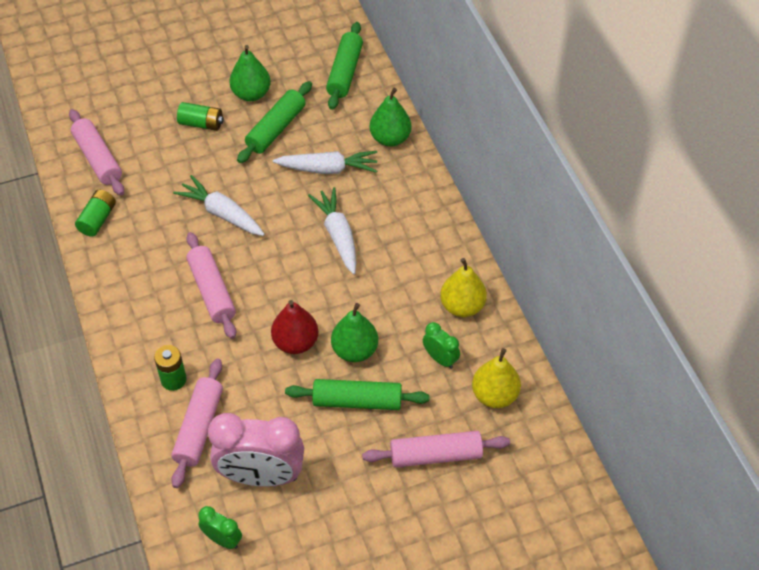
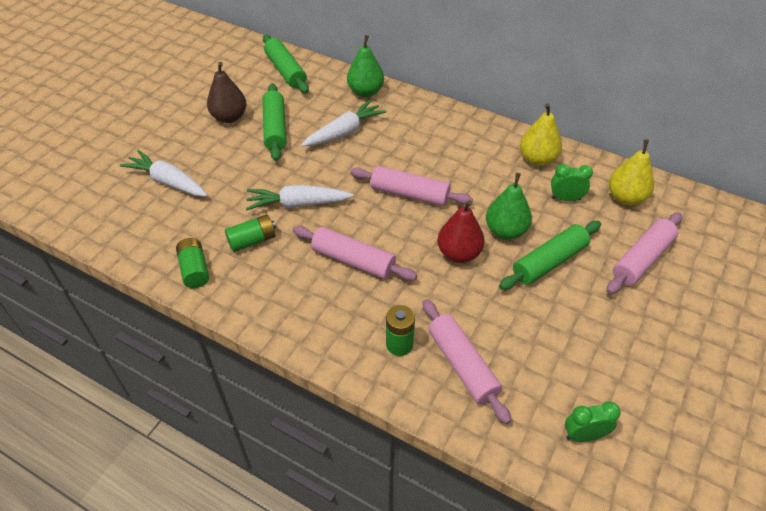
camera: 40 degrees left, 5 degrees down
(98, 159) = (145, 227): pink rolling pin -> pink rolling pin (410, 194)
(201, 123) = (210, 156): green battery -> green battery (252, 240)
(251, 94) = (229, 117): green pear -> brown pear
(261, 476) = (551, 364): pink clock -> none
(338, 235) = (402, 167): white carrot -> white carrot (168, 182)

